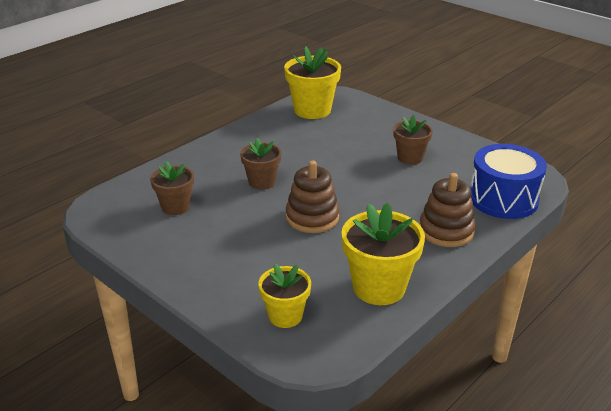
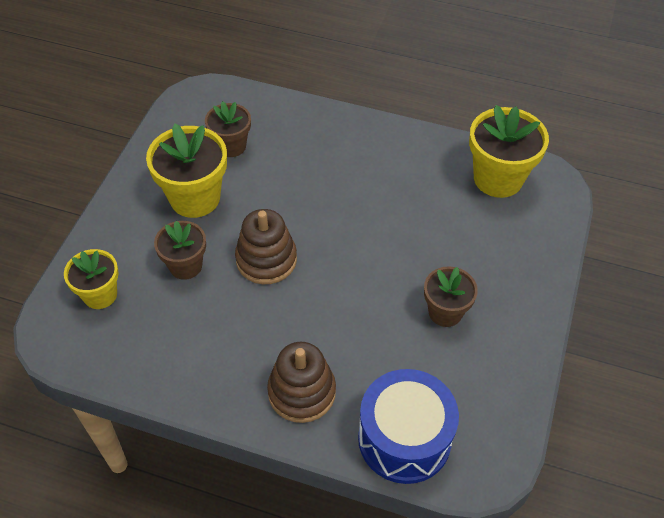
camera: 65 degrees right, 20 degrees up
(262, 182) = (311, 193): brown flower pot -> brown flower pot (185, 266)
(379, 287) = (171, 356): yellow flower pot -> yellow flower pot (195, 198)

